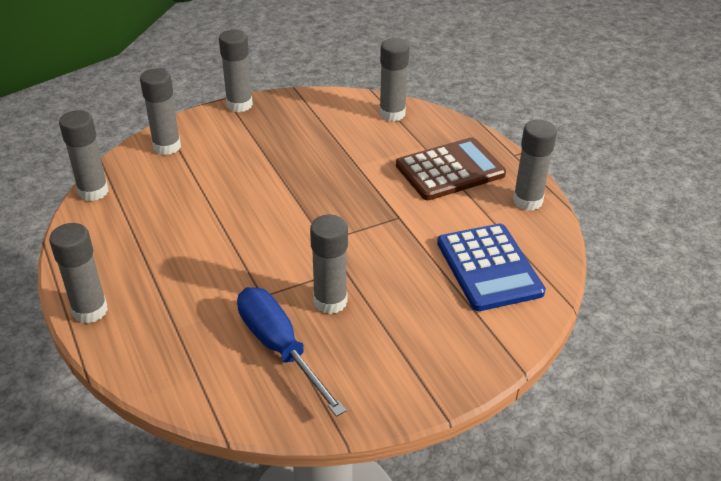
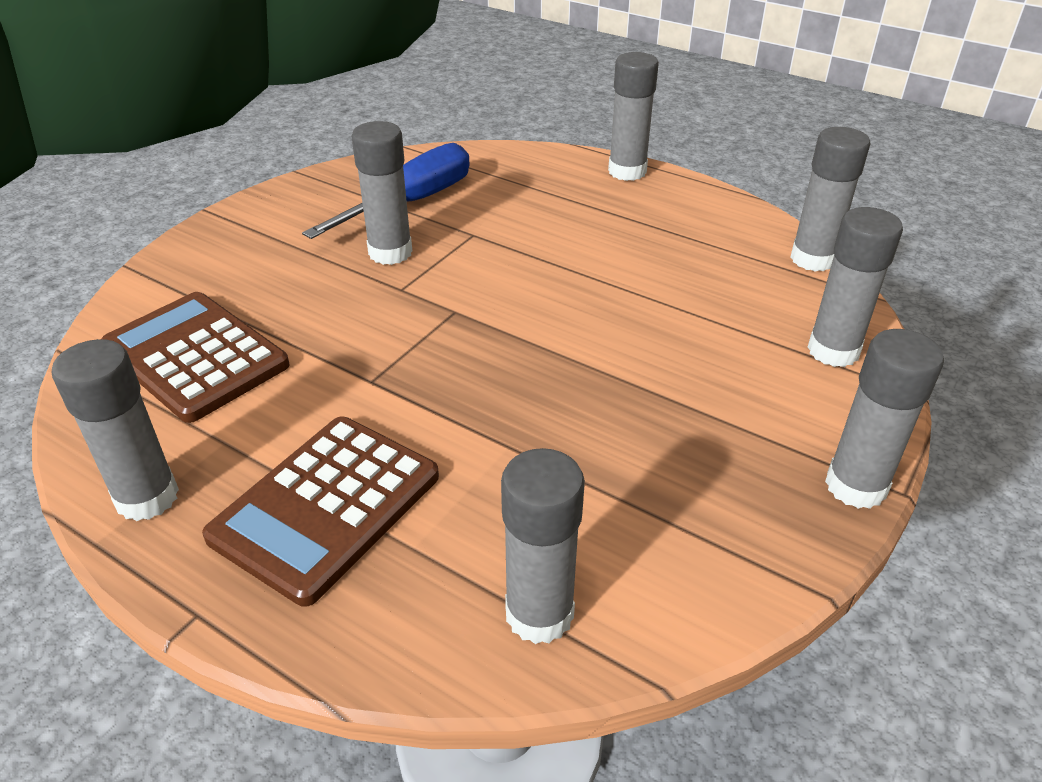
camera: 150 degrees right, 0 degrees up
(279, 348) = (411, 203): blue screwdriver -> blue screwdriver turned 75 degrees counterclockwise
(489, 267) = (195, 357): blue calculator -> brown calculator

